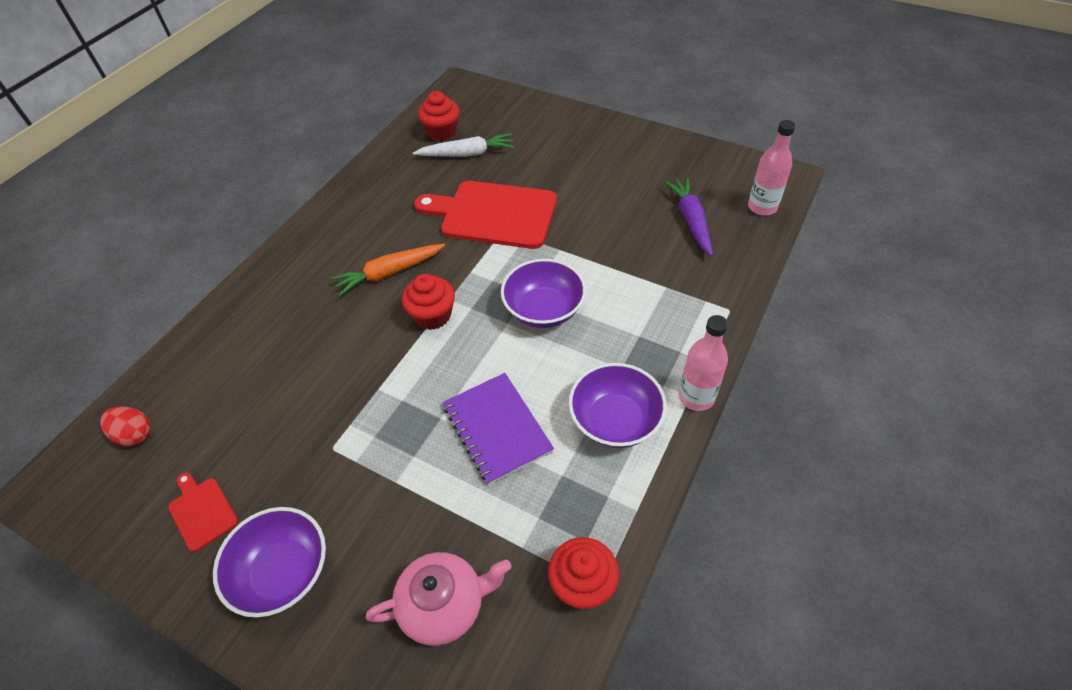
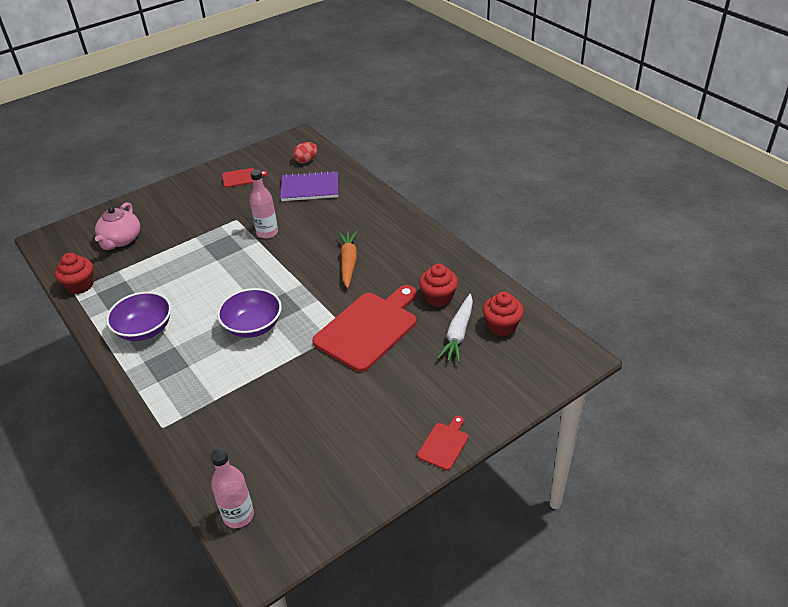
camera: 115 degrees right, 10 degrees down
(283, 572) = (186, 197): purple bowl -> none
(433, 315) = (294, 274): red cupcake -> red cupcake (438, 297)
(497, 429) = (188, 280): purple notebook -> purple notebook (310, 188)
(600, 124) = (444, 444): none -> red cutting board
(691, 220) = (265, 451): purple carrot -> none
(696, 397) = (121, 374): pink bottle -> pink bottle (267, 232)

